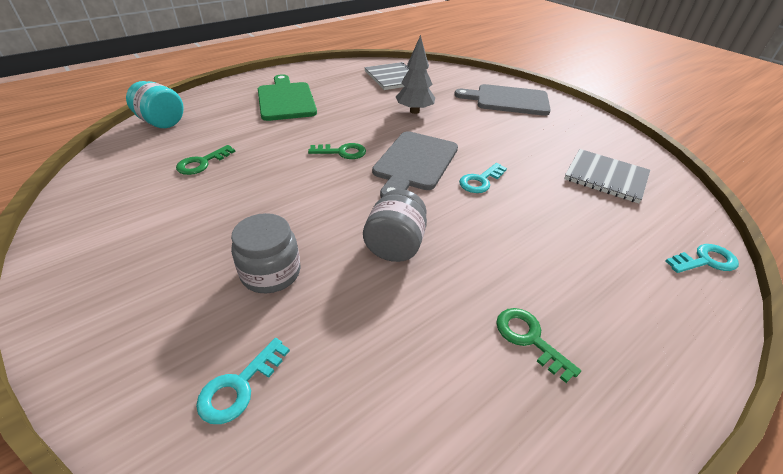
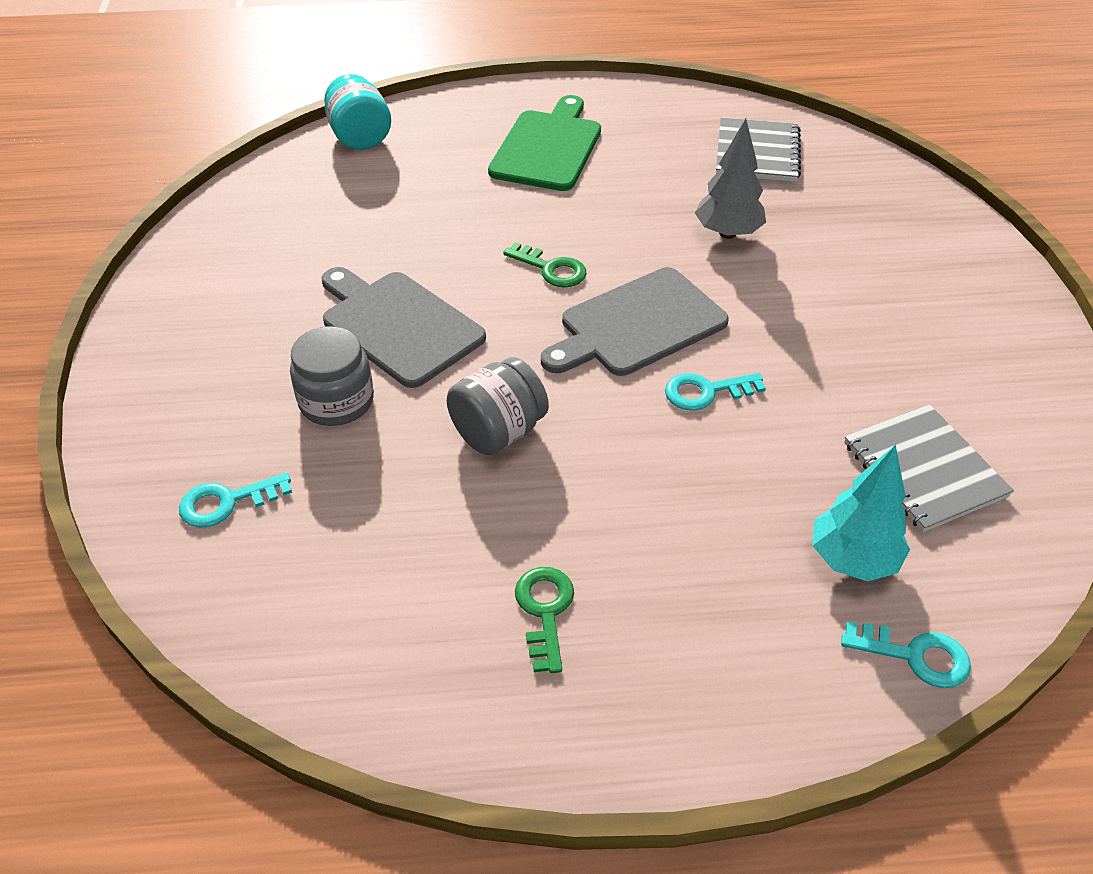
camera: 35 degrees right, 5 degrees up
(202, 163) = (365, 221): green key -> none
(508, 100) = (922, 265): grey cutting board -> grey cutting board (398, 325)
(629, 229) = (852, 559): none -> turquoise tree

